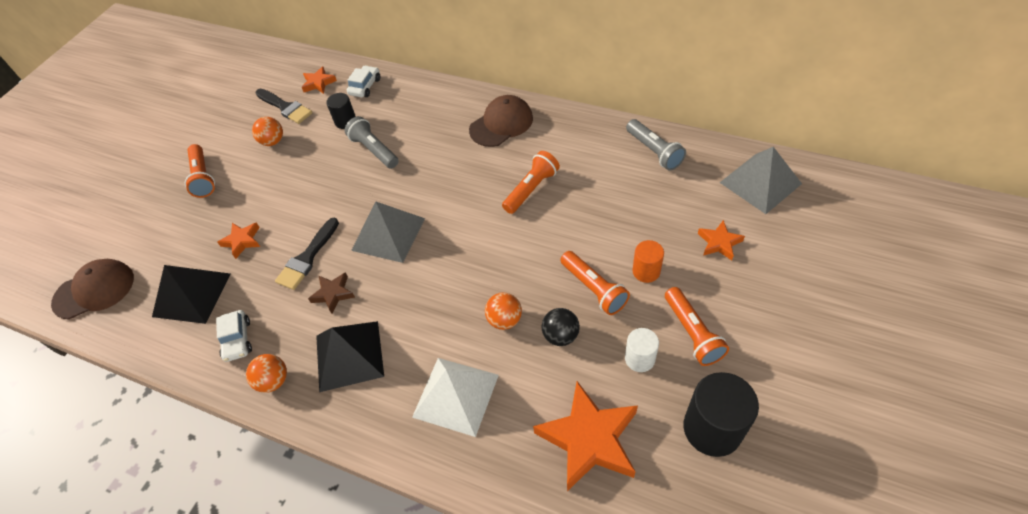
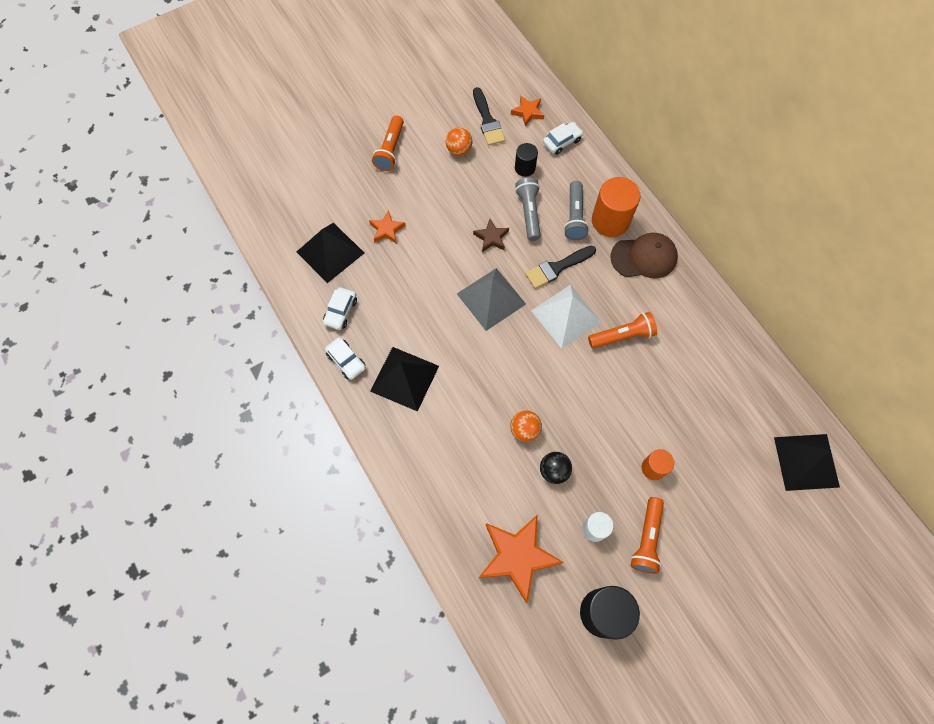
camera: 30 degrees right, 15 degrees up
(94, 290) = (270, 201): brown cap -> none
(273, 381) = (346, 361): orange ball -> white car
(307, 257) = (423, 277): black brush -> black brush (557, 268)
(333, 294) = (423, 321): brown star -> brown star (491, 237)
(451, 116) = (610, 221): none -> orange cylinder
(456, 395) = (454, 460): white pyramid -> white pyramid (566, 316)
(594, 289) = (604, 453): orange flashlight -> none
(654, 151) = (745, 371): grey flashlight -> grey flashlight (574, 217)
(719, 243) = (727, 486): orange star -> none
(760, 183) = (806, 462): grey pyramid -> black pyramid

